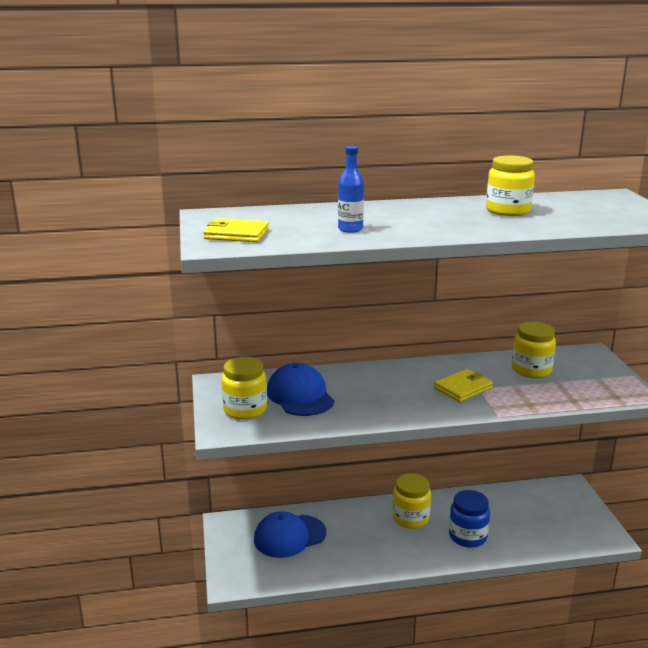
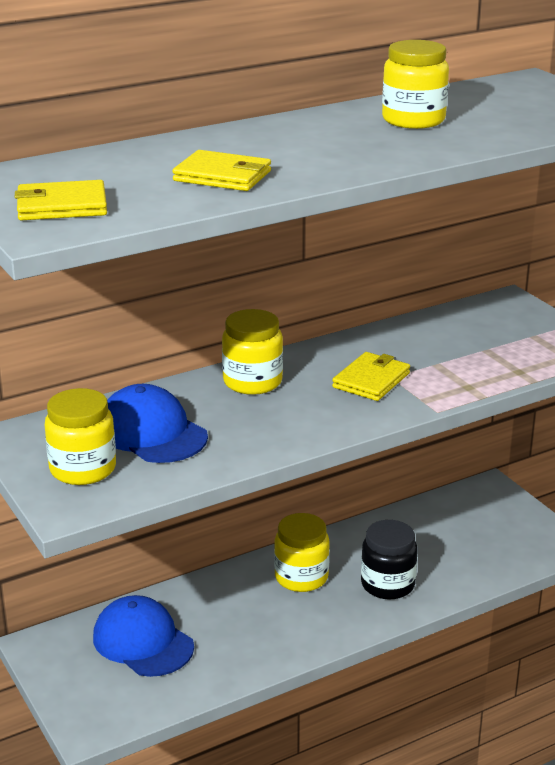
camera: 20 degrees left, 5 degrees up
(289, 536) = (143, 641): blue cap -> blue cap turned 90 degrees clockwise
(350, 229) = (222, 176): blue bottle -> yellow wallet
(467, 536) = (387, 584): blue jar -> black jar
(531, 370) = (446, 338): yellow jar -> yellow jar (252, 382)

